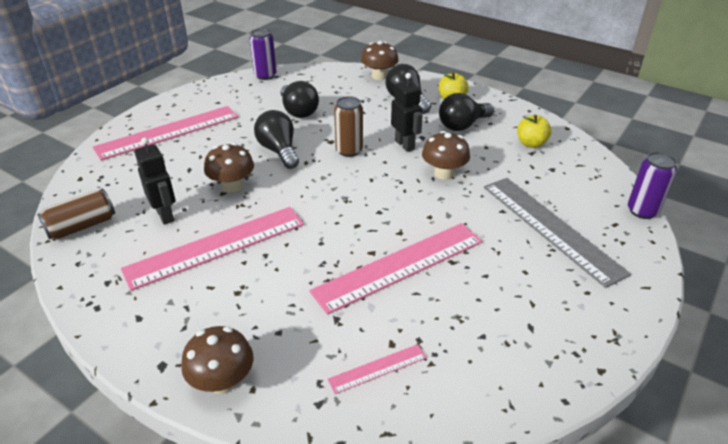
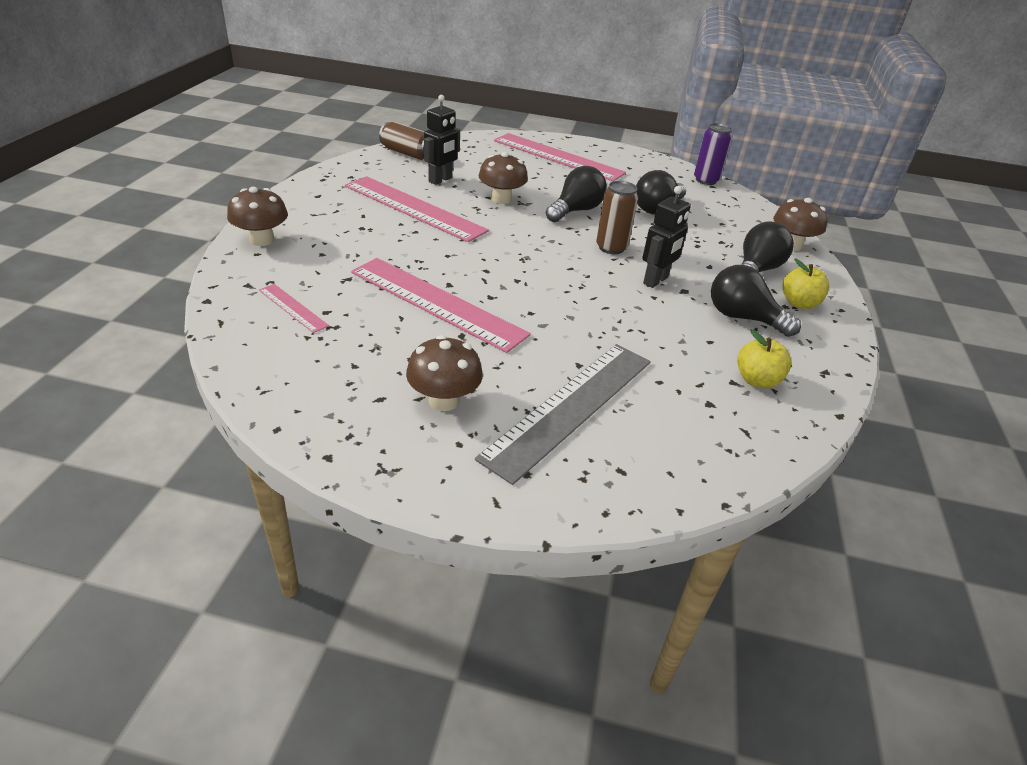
camera: 65 degrees right, 0 degrees up
(444, 173) = (621, 314): brown mushroom -> brown mushroom (444, 400)
(642, 211) = (675, 502): purple can -> none

